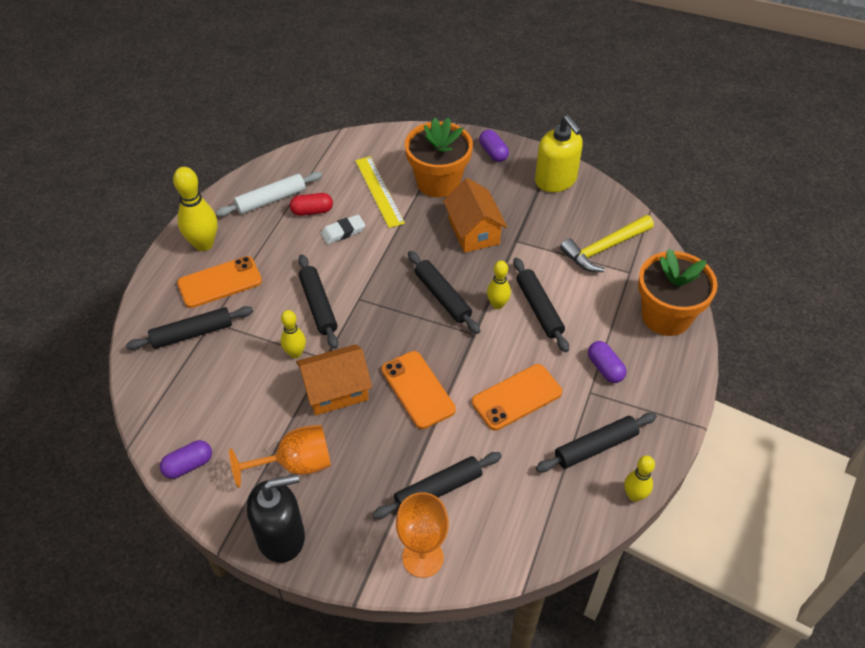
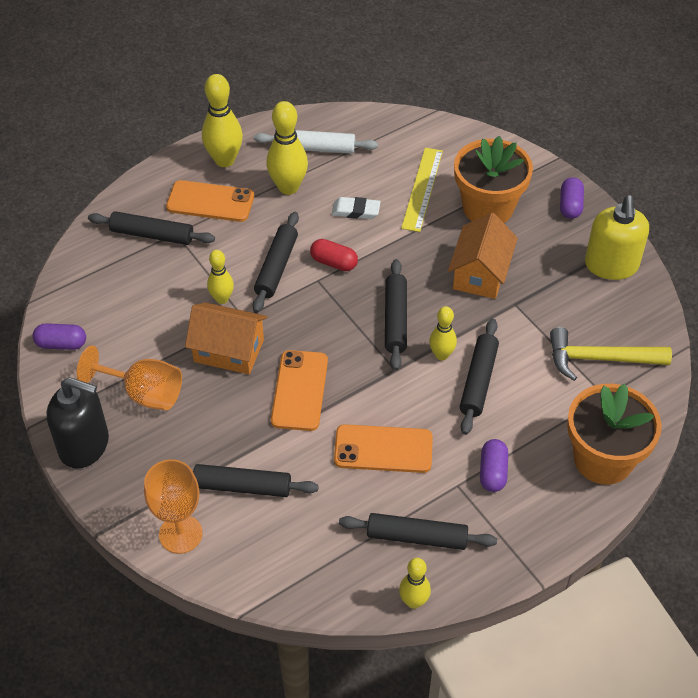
camera: 35 degrees right, 0 degrees up
(274, 240) = (288, 187): none -> yellow bowling pin
(312, 211) = (344, 177): red capsule -> red capsule (334, 263)

